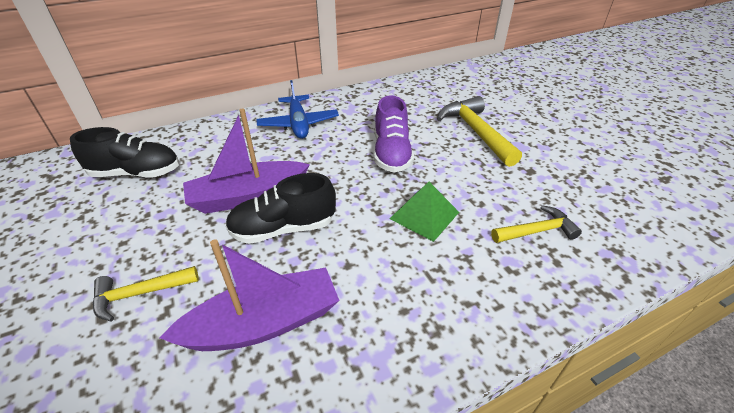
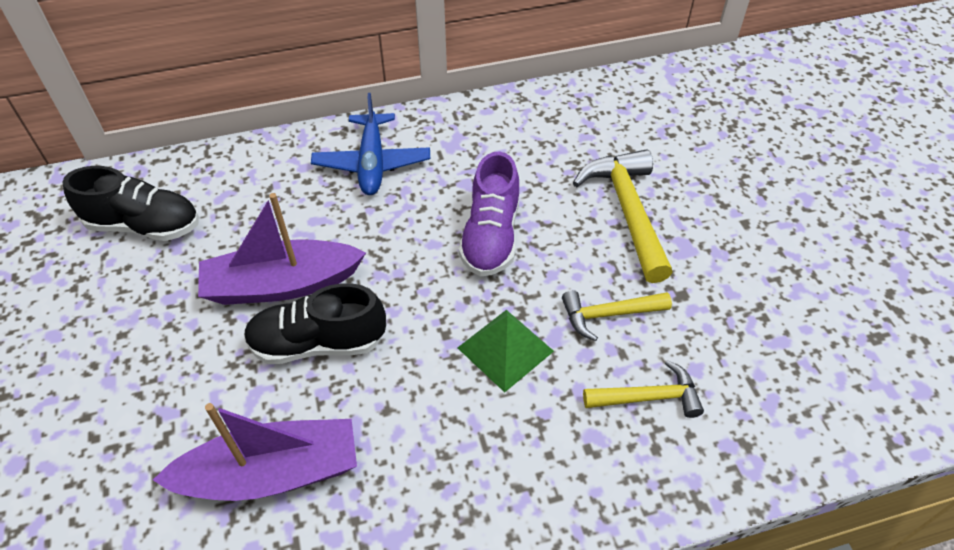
camera: 10 degrees right, 10 degrees up
(140, 294) = (138, 411): yellow hammer -> yellow hammer (608, 314)

